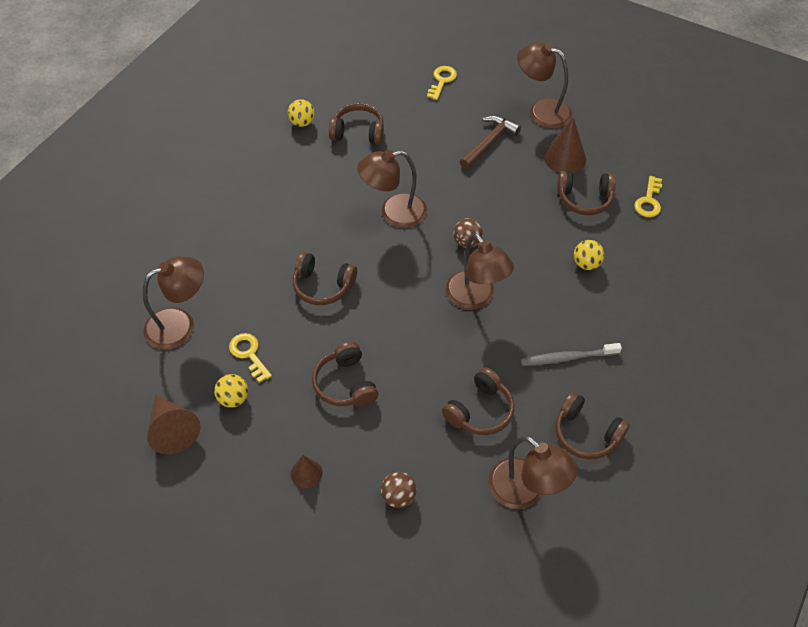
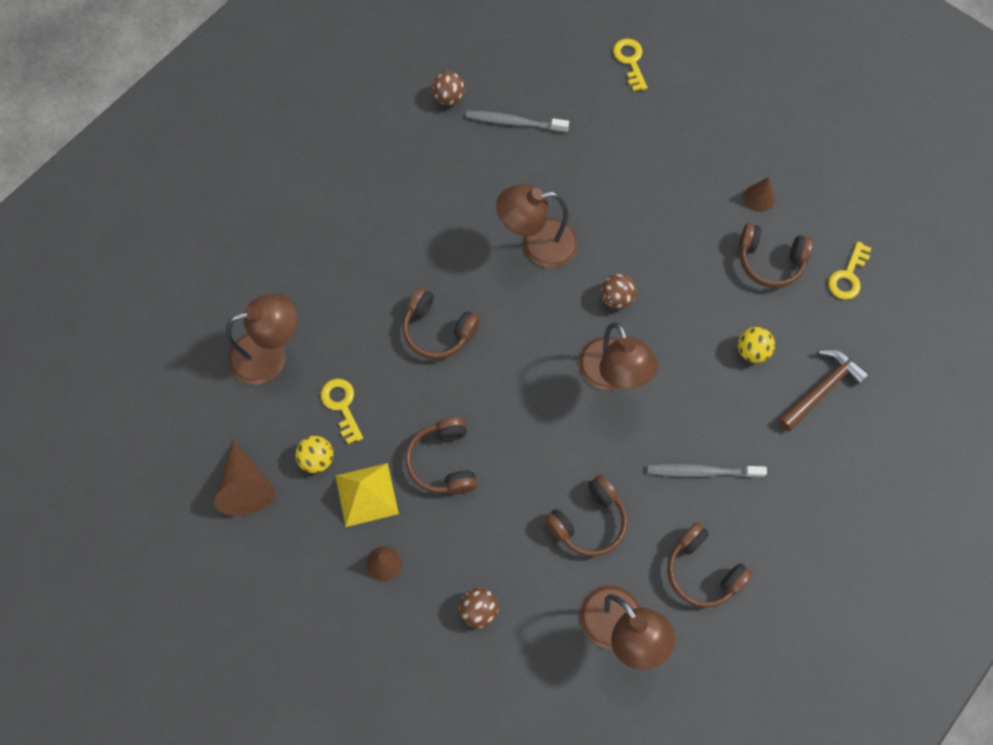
camera: 10 degrees right, 15 degrees up
(282, 420) = (366, 494): none -> yellow pyramid
(302, 122) = (449, 98): yellow ball -> brown ball
(358, 132) = (514, 122): brown headphones -> grey toothbrush
(442, 81) = (630, 61): yellow key -> yellow key turned 45 degrees counterclockwise
(489, 142) = (670, 161): brown hammer -> brown hammer (821, 389)
(541, 111) = (745, 125): brown lamp -> none
(564, 157) = (758, 198): brown cone -> brown cone, size x0.59

